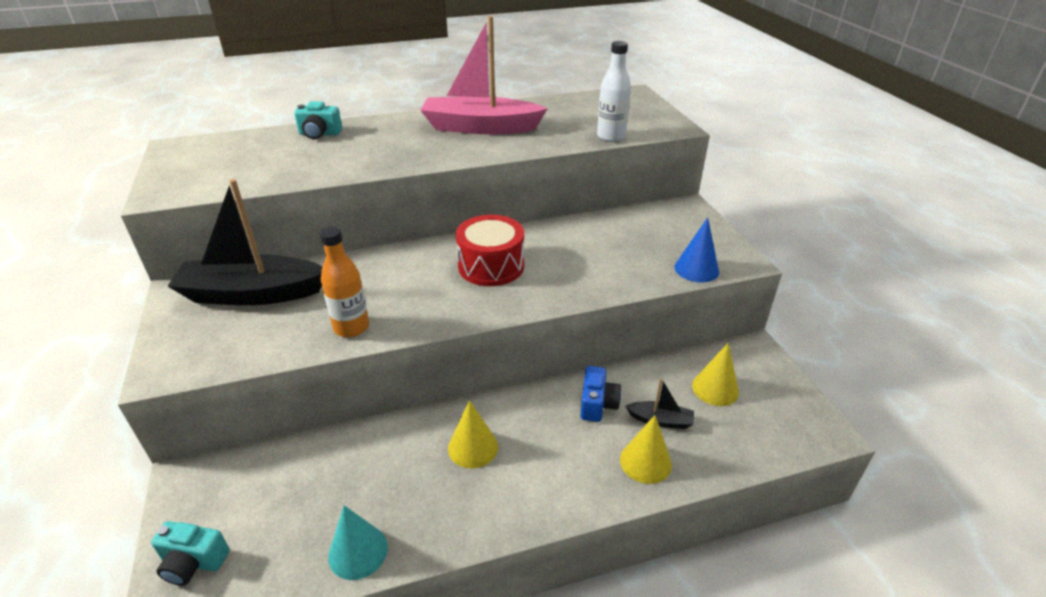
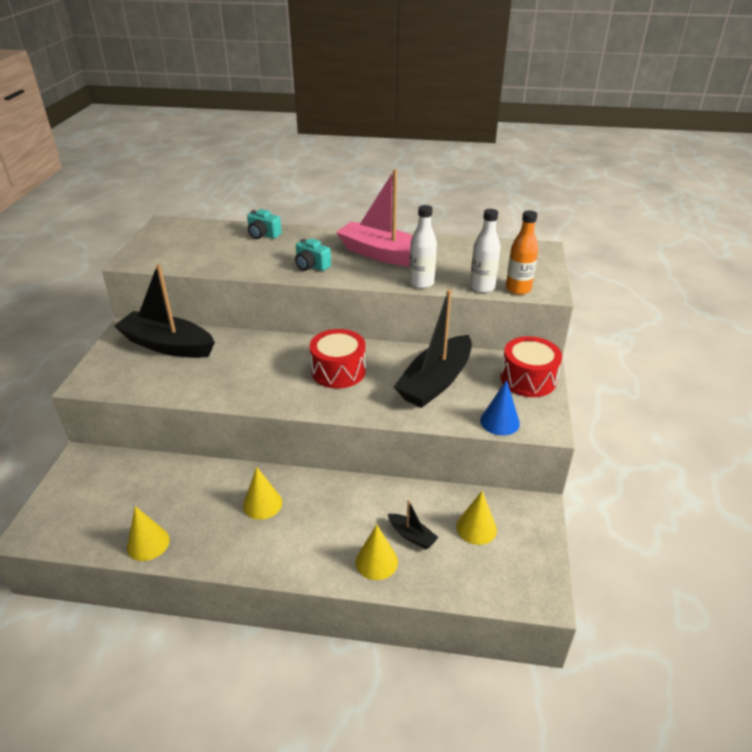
camera: 25 degrees right, 0 degrees up
(193, 562) = (57, 511): turquoise camera -> turquoise camera (311, 266)
(351, 327) = (211, 389): orange bottle -> orange bottle (518, 289)
(358, 551) = (148, 543): turquoise cone -> yellow cone
(546, 145) = (421, 283): none -> white bottle
(597, 404) = (373, 506): blue camera -> none
(603, 249) = (435, 382): none -> black boat
(687, 222) = (528, 379): none -> red drum

